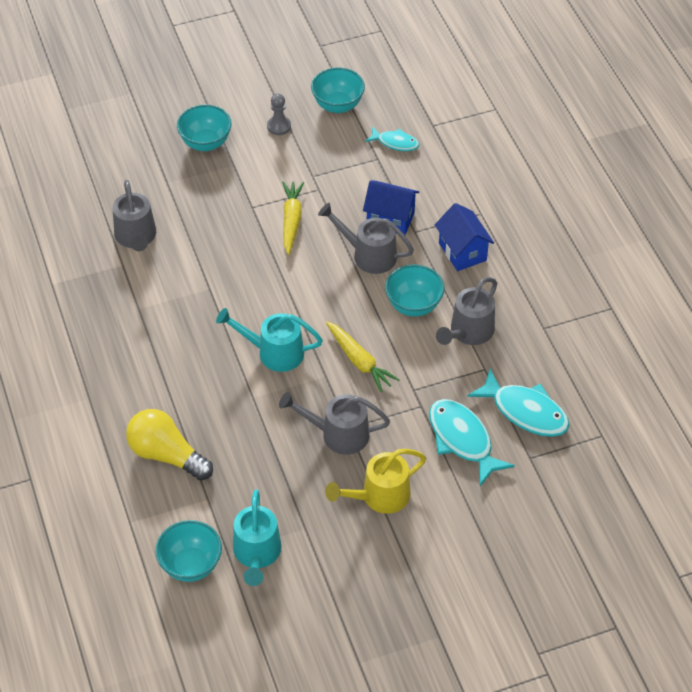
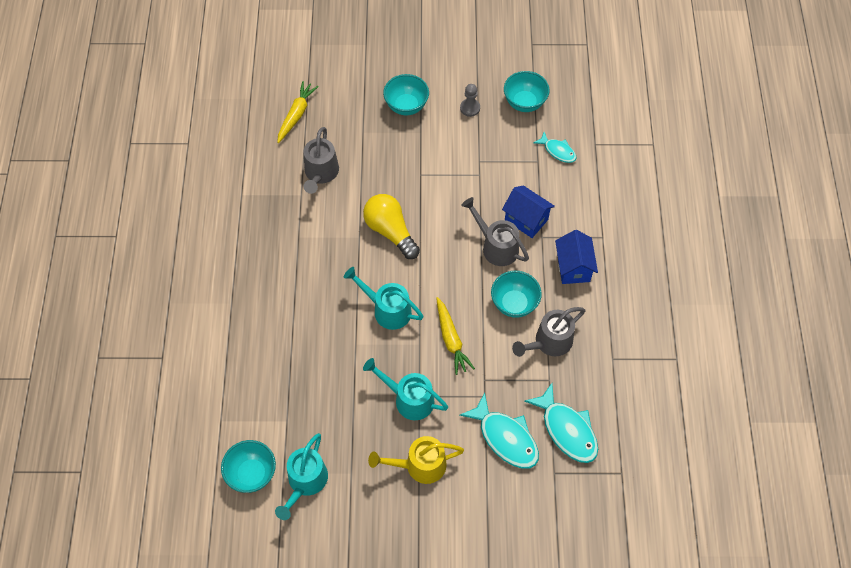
camera: 20 degrees right, 10 degrees up
(166, 455) = (270, 372): yellow light bulb -> yellow light bulb (390, 231)
(291, 220) = (447, 196): yellow carrot -> yellow carrot (296, 115)
(337, 434) = (408, 399): grey watering can -> turquoise watering can
(462, 440) = (505, 438): turquoise fish -> turquoise fish turned 150 degrees clockwise

